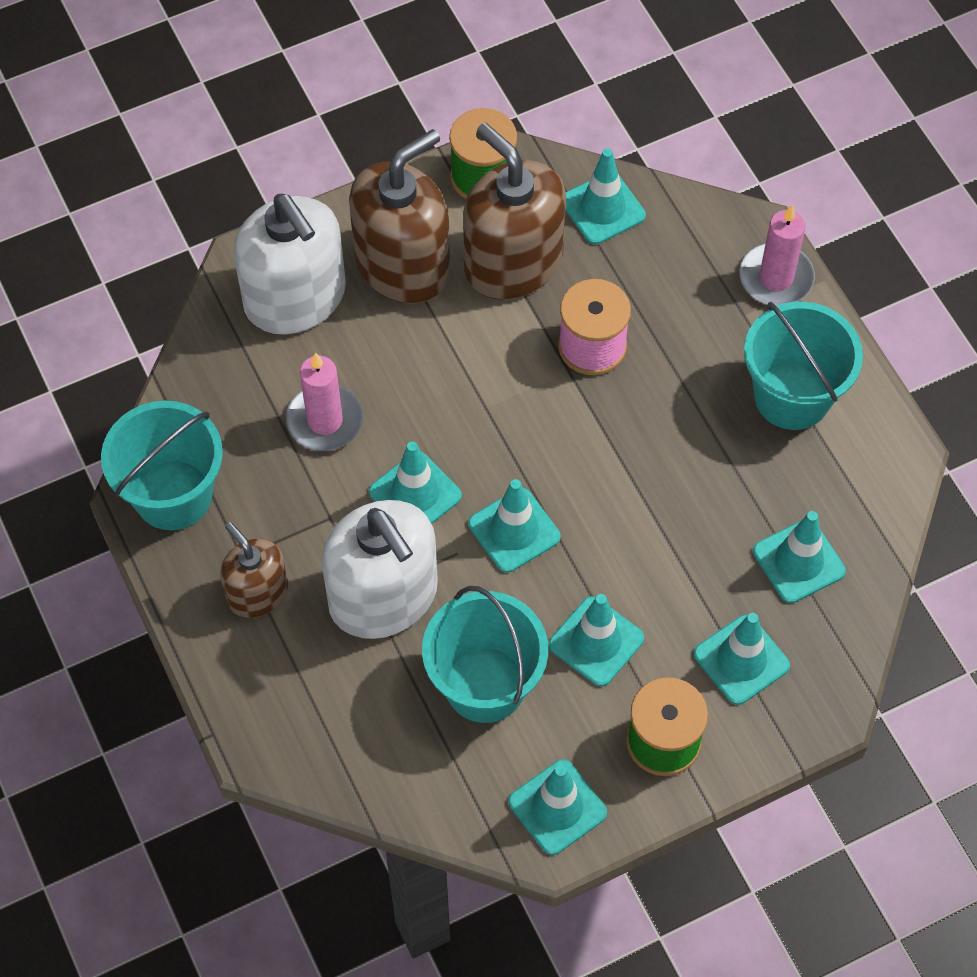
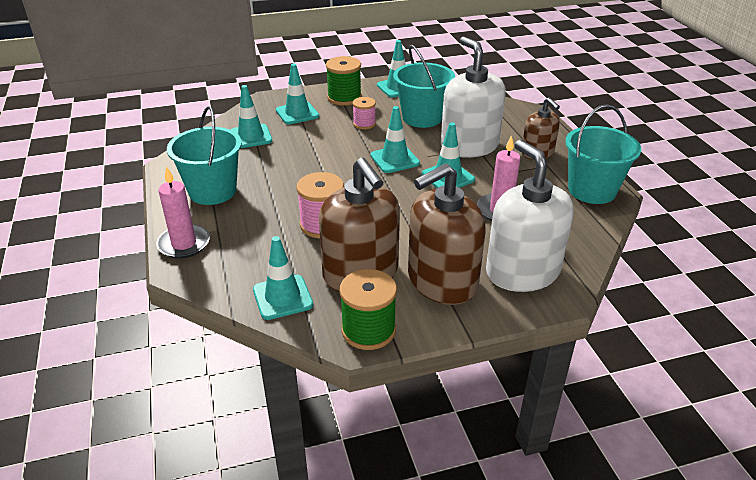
camera: 170 degrees left, 25 degrees down
(596, 641) = (364, 124): turquoise traffic cone -> pink spool

